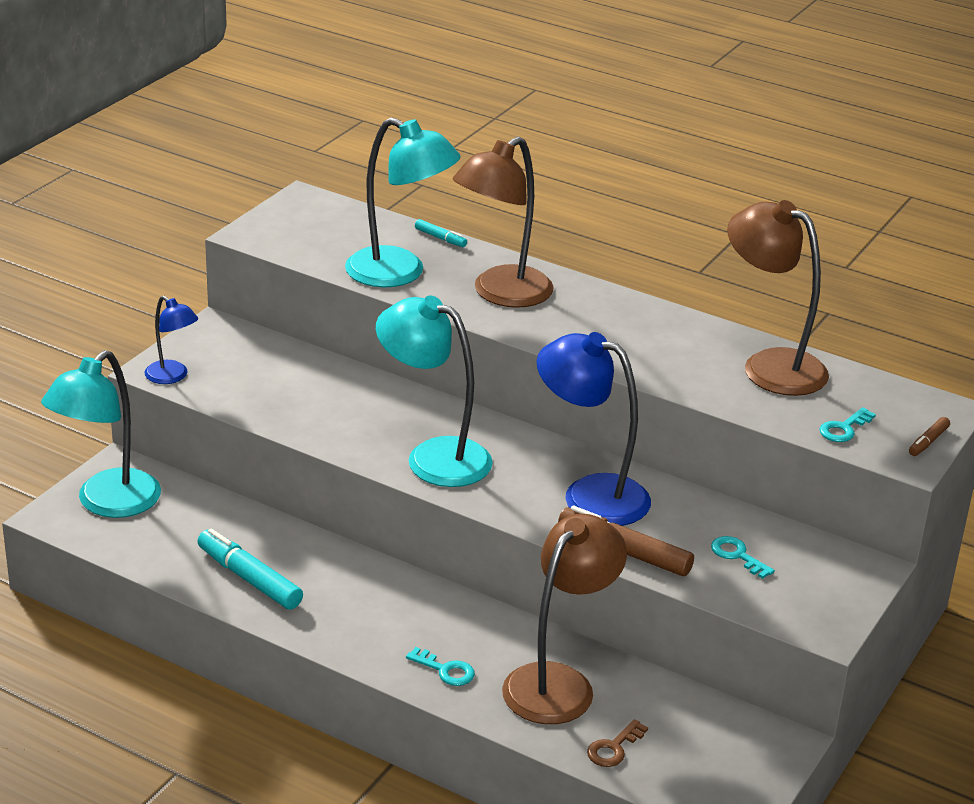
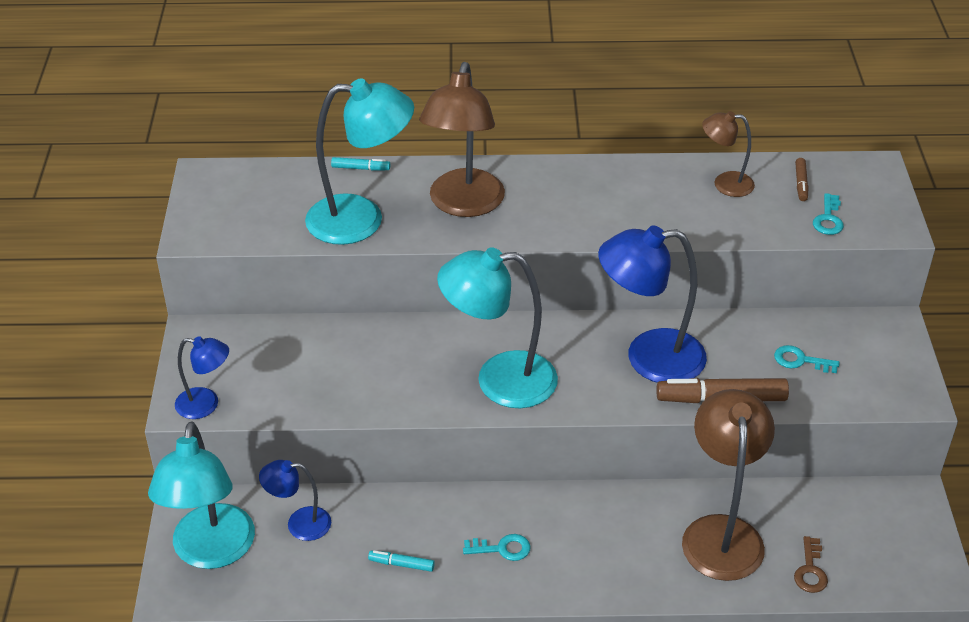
camera: 30 degrees left, 10 degrees up
(195, 515) = (299, 524): none -> blue lamp
(249, 579) = (401, 564): turquoise marker -> turquoise marker, size x0.50
(445, 670) = (631, 568): turquoise key -> turquoise key (502, 549)
(770, 366) = (725, 183): brown lamp -> brown lamp, size x0.54
(928, 442) = (892, 203): brown marker -> brown marker (801, 183)

